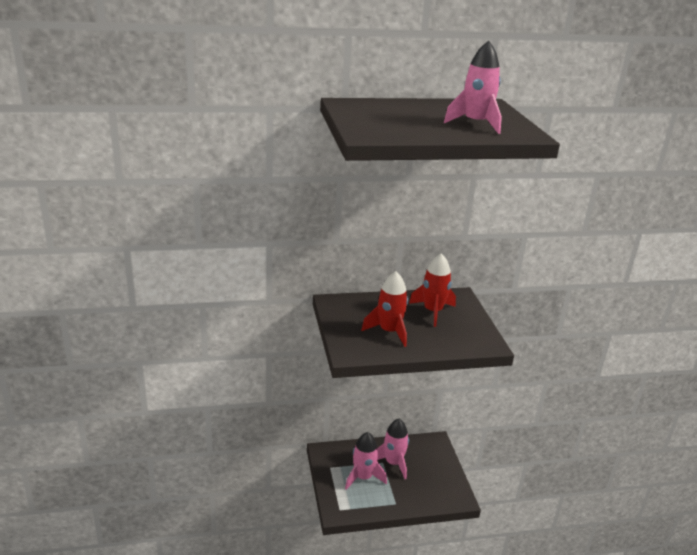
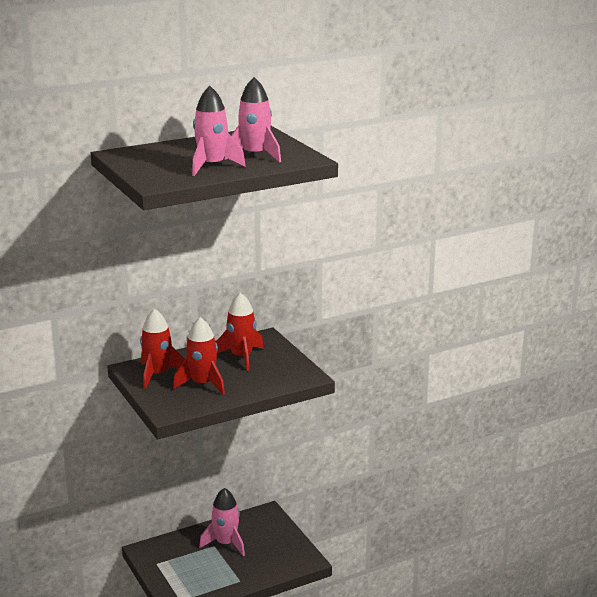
camera: 15 degrees left, 5 degrees down
(353, 313) = (158, 375): none -> red rocket
(363, 477) = (197, 564): pink rocket -> pink rocket (212, 166)

